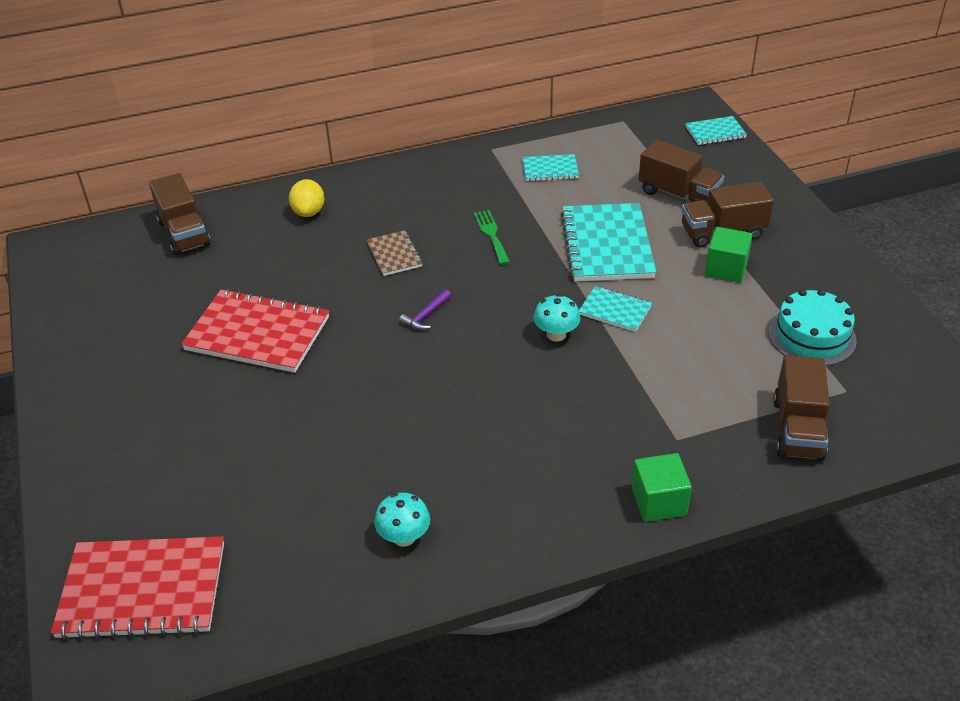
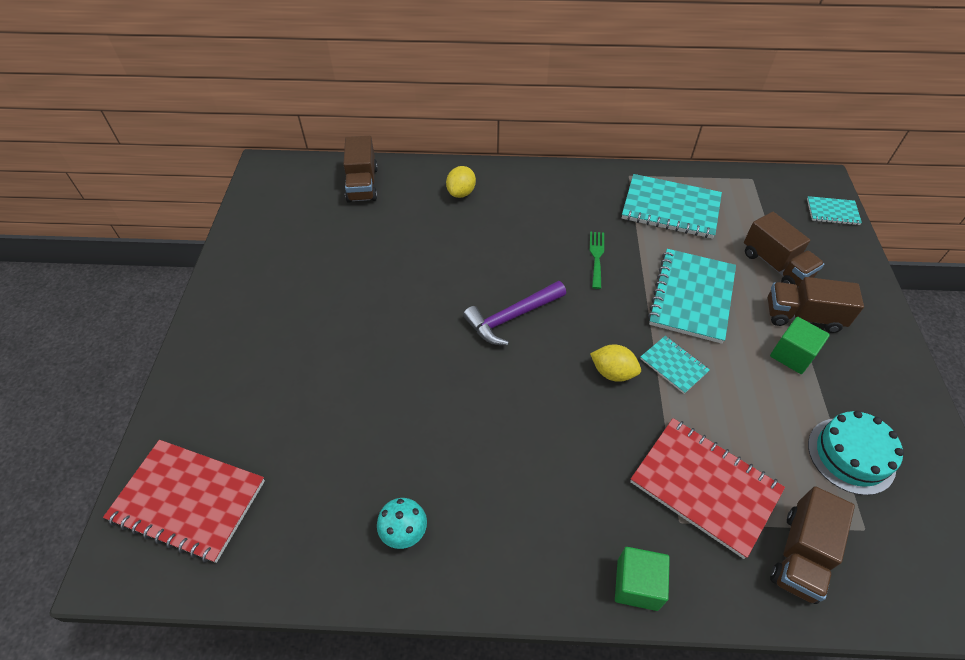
camera: 20 degrees right, 10 degrees up
(257, 334) = (376, 291): red notebook -> red notebook (704, 487)
(394, 255) = (510, 251): brown notebook -> none
(426, 315) = (511, 317): purple hammer -> purple hammer, size x1.98
(550, 169) = (670, 208): turquoise notebook -> turquoise notebook, size x1.95
(556, 334) = (613, 372): turquoise mushroom -> yellow lemon

